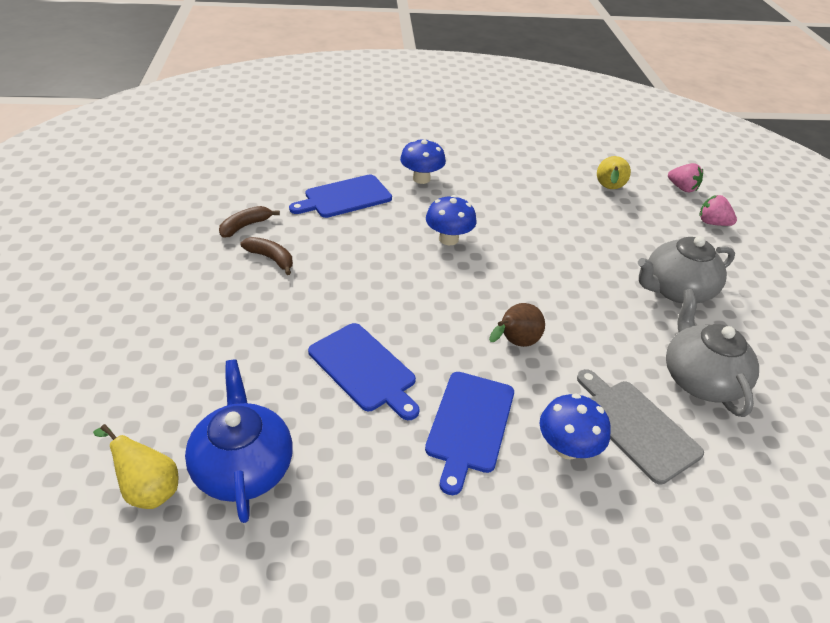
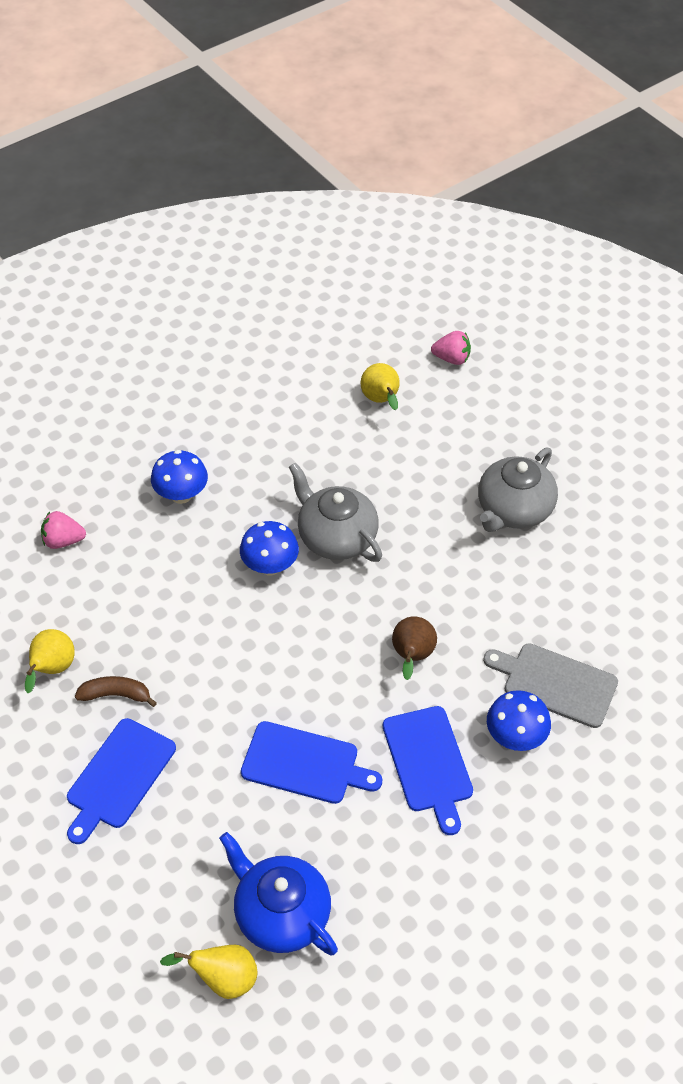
camera: 30 degrees left, 10 degrees up
(245, 226) = (52, 670): brown banana -> yellow pear
(345, 197) = (122, 569): blue cutting board -> blue cutting board (119, 777)
(700, 379) = (580, 604): grey teapot -> grey teapot (336, 537)
(712, 223) = (504, 397): pink strawberry -> pink strawberry (63, 541)

